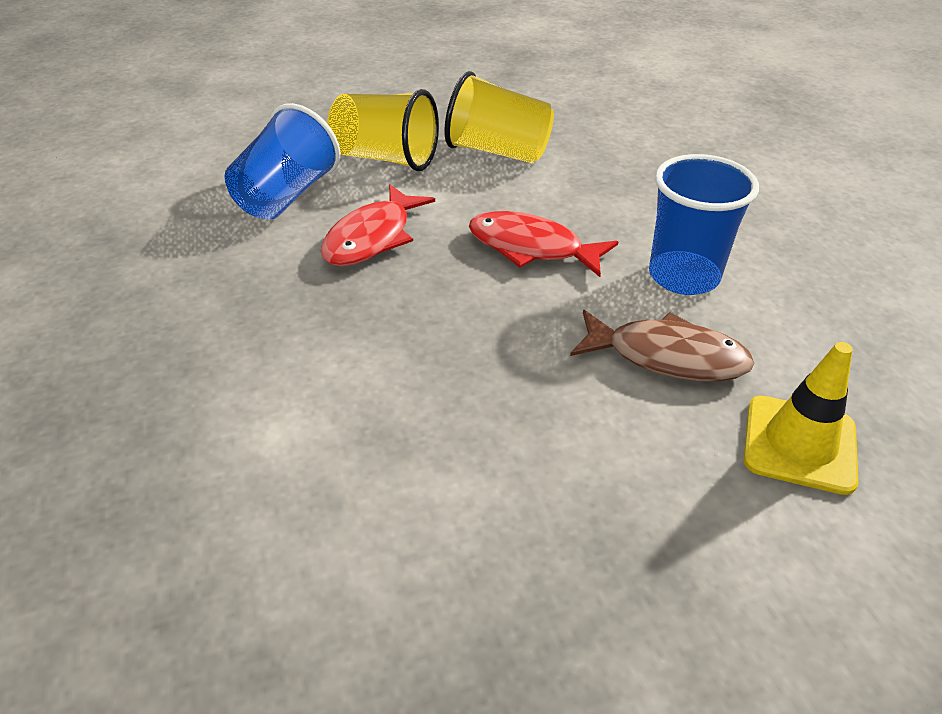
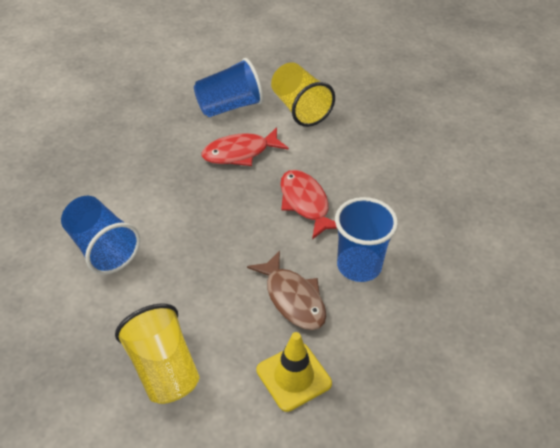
camera: 40 degrees right, 5 degrees up
(319, 470) = (102, 248): none -> blue cup
(498, 152) = (362, 136): yellow cup -> yellow cup (163, 369)

